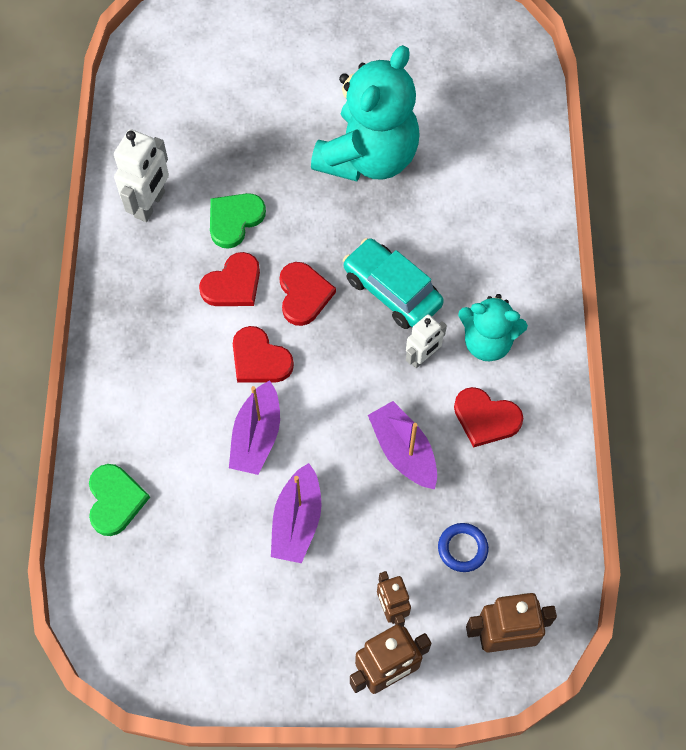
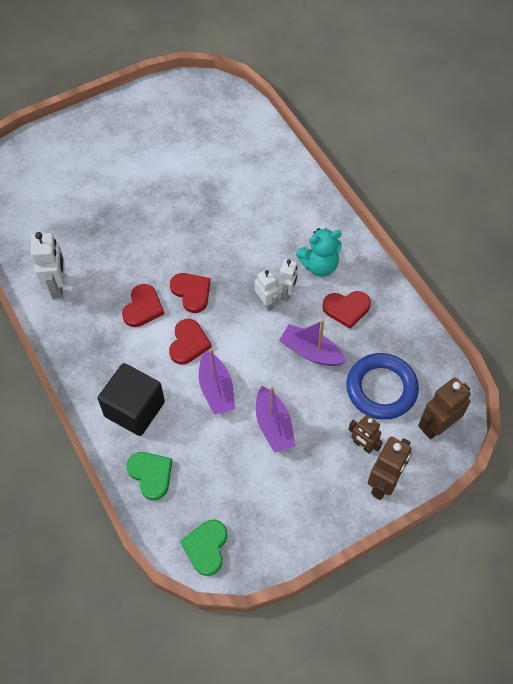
camera: 30 degrees left, 5 degrees down
(145, 408) = (134, 409): none -> black cube
(234, 220) = (119, 269): green heart -> green heart (206, 547)
(259, 359) = (188, 343): red heart -> red heart turned 90 degrees counterclockwise
(368, 157) = (179, 194): turquoise teddy bear -> none
(388, 356) = (266, 303): none -> white robot
(392, 291) = (244, 264): turquoise car -> none
(462, 548) = (381, 389): blue ring -> blue ring, size x2.08

